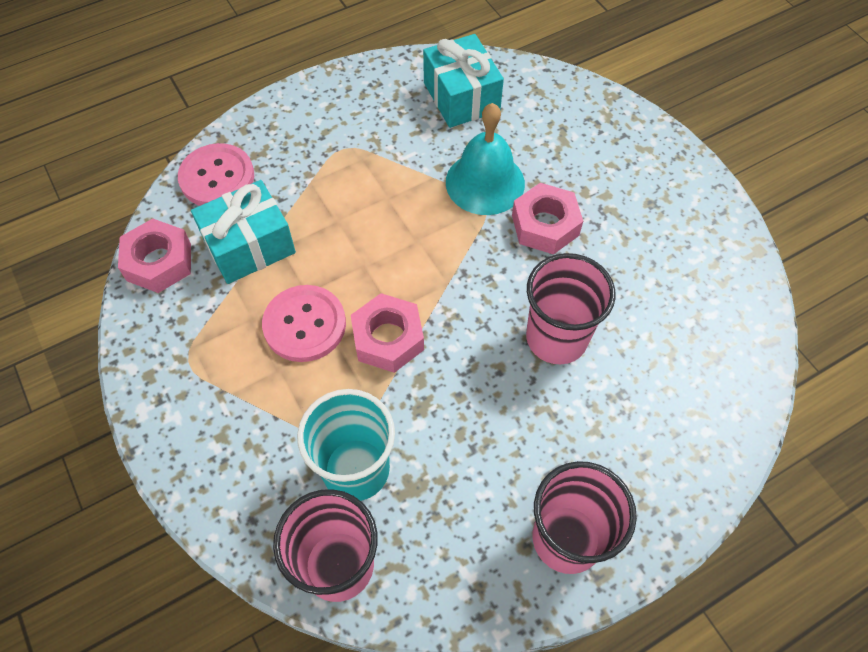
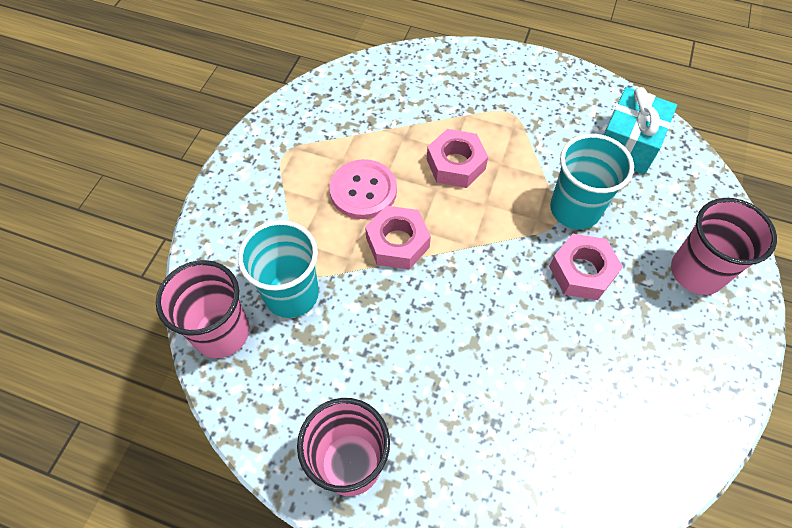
camera: 50 degrees right, 0 degrees up
(159, 262) = (333, 88): pink nut -> pink nut (455, 164)
(217, 177) = (418, 68): pink button -> none
(249, 246) = (388, 121): turquoise gift -> none
(485, 182) = (575, 209): turquoise bell -> turquoise cup
(556, 338) = (498, 345): pink cup -> pink cup (697, 272)

